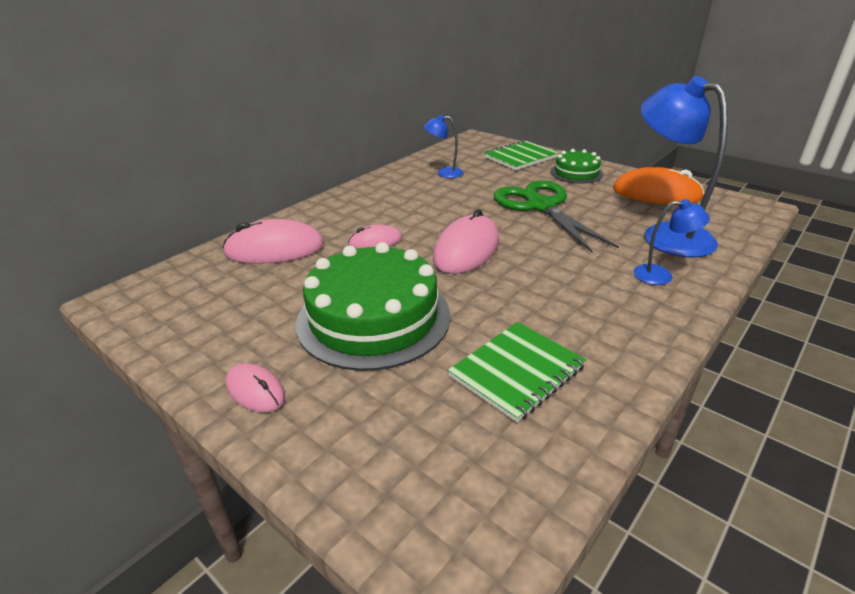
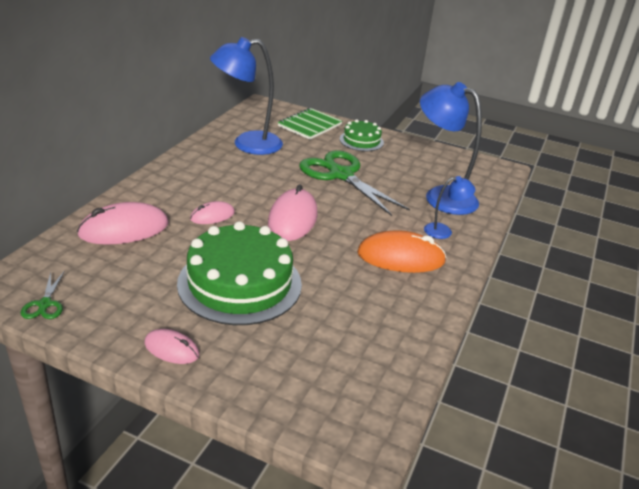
camera: 20 degrees left, 0 degrees up
(149, 321) = (45, 304): none -> green scissors
(444, 173) = (247, 144): blue lamp -> blue lamp, size x2.04
(517, 371) = (361, 313): green notebook -> none
(656, 193) = (428, 159): orange mouse -> orange mouse (400, 257)

